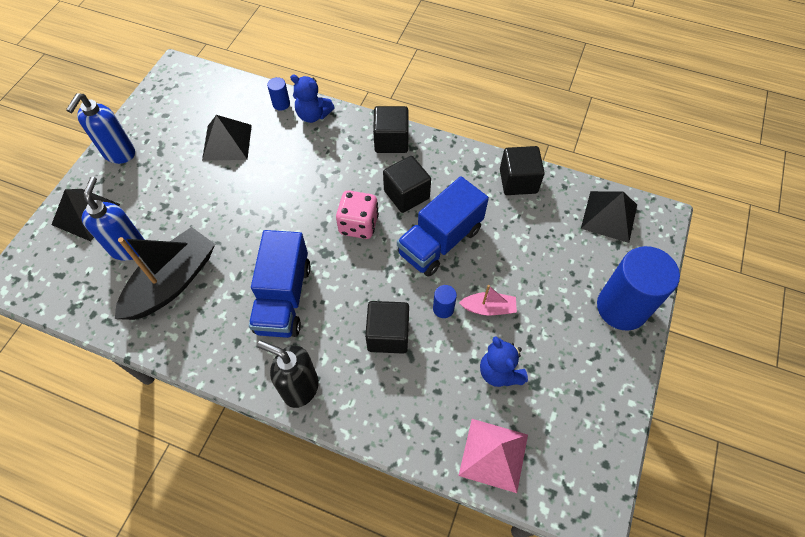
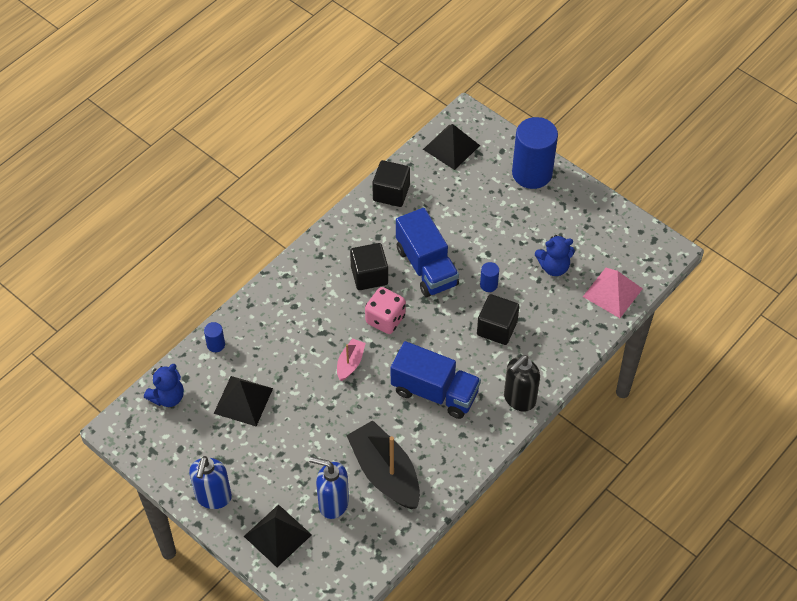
camera: 70 degrees left, 5 degrees down
(119, 154) = (213, 497): blue soap dispenser -> blue soap dispenser turned 60 degrees clockwise
(313, 115) = (243, 321): blue teddy bear -> blue teddy bear (167, 397)
(391, 141) = (305, 269): black cube -> none
(488, 308) = (500, 255): pink boat -> pink boat (350, 363)

